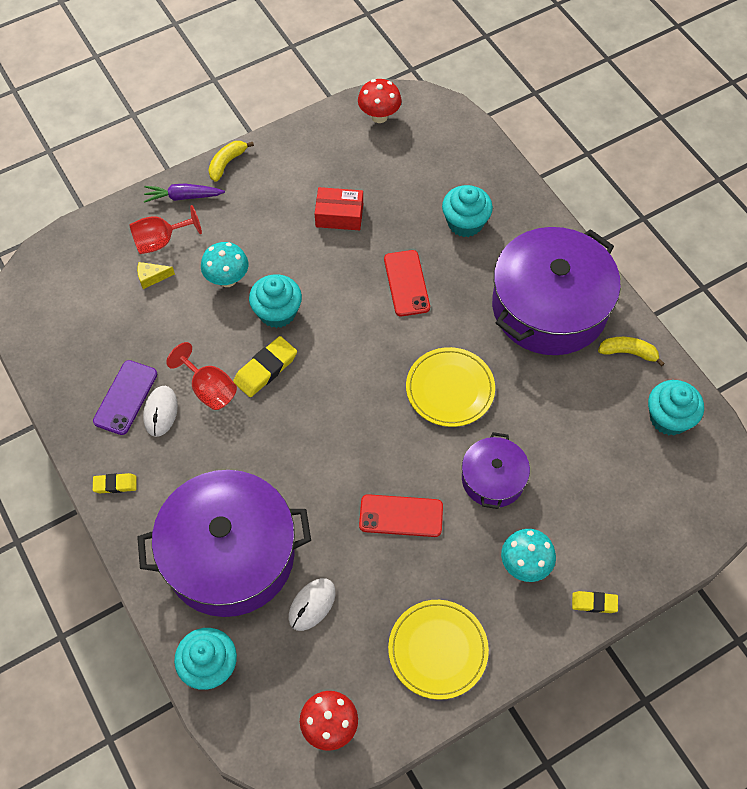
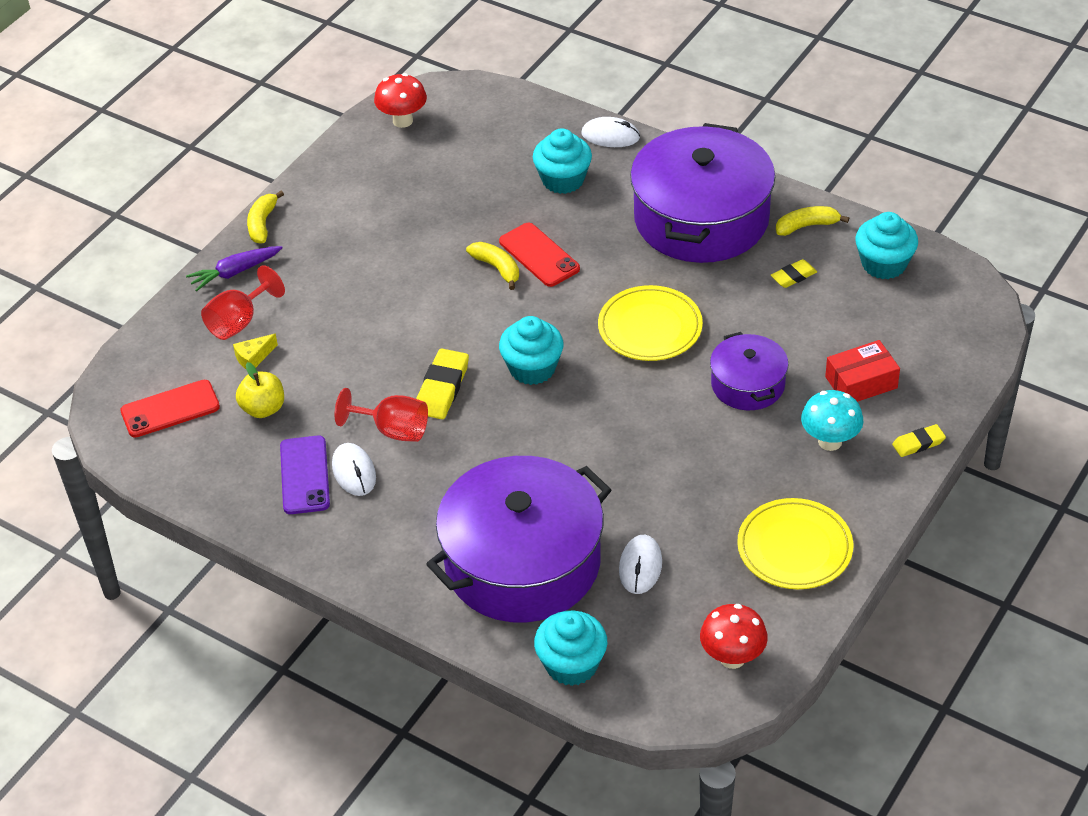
camera: 25 degrees left, 15 degrees down
(115, 484) = (351, 556): yellow eraser -> yellow eraser (793, 276)
(132, 325) = (263, 408): none -> yellow apple
(227, 279) = (341, 326): turquoise mushroom -> none
(277, 312) = (418, 334): turquoise cupcake -> turquoise cupcake (532, 368)
(339, 215) = (423, 224): red box -> red box (861, 382)
(369, 280) = (497, 268): none -> yellow banana
(401, 516) = (677, 454): red phone -> red phone (170, 409)
(525, 198) = (610, 136): none -> white mouse

